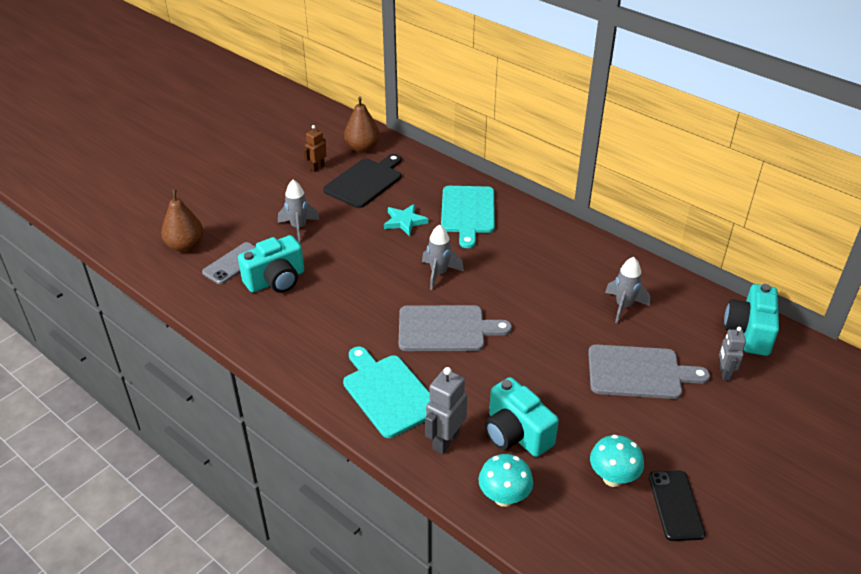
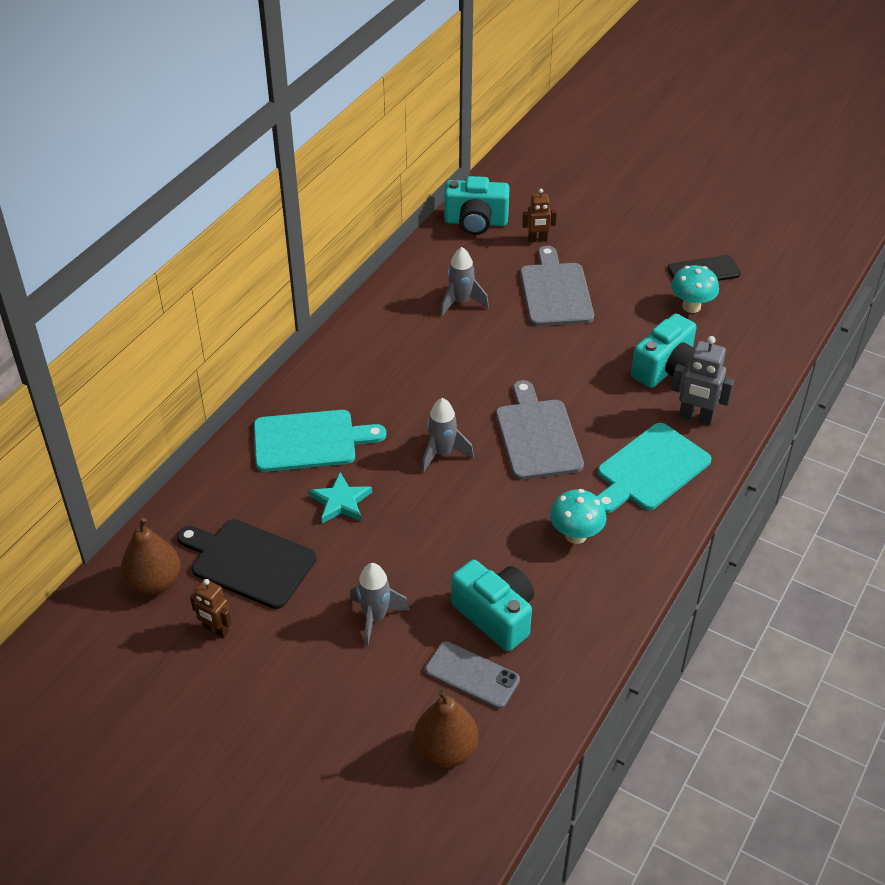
camera: 100 degrees left, 5 degrees up
(504, 497) = (743, 371): turquoise mushroom -> turquoise mushroom (575, 535)
(724, 373) = (537, 239): grey robot -> brown robot

